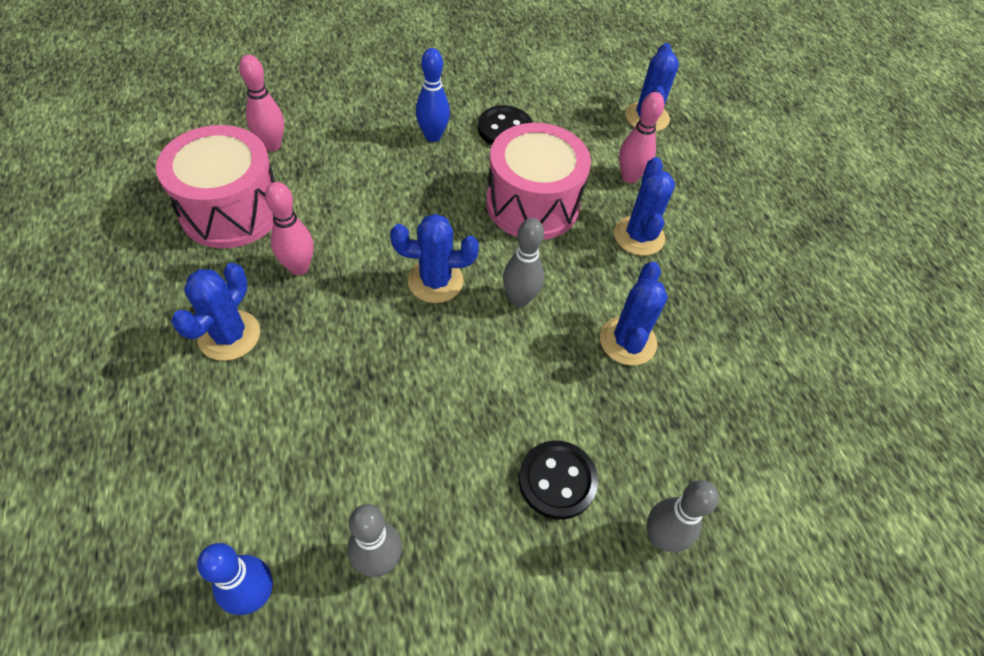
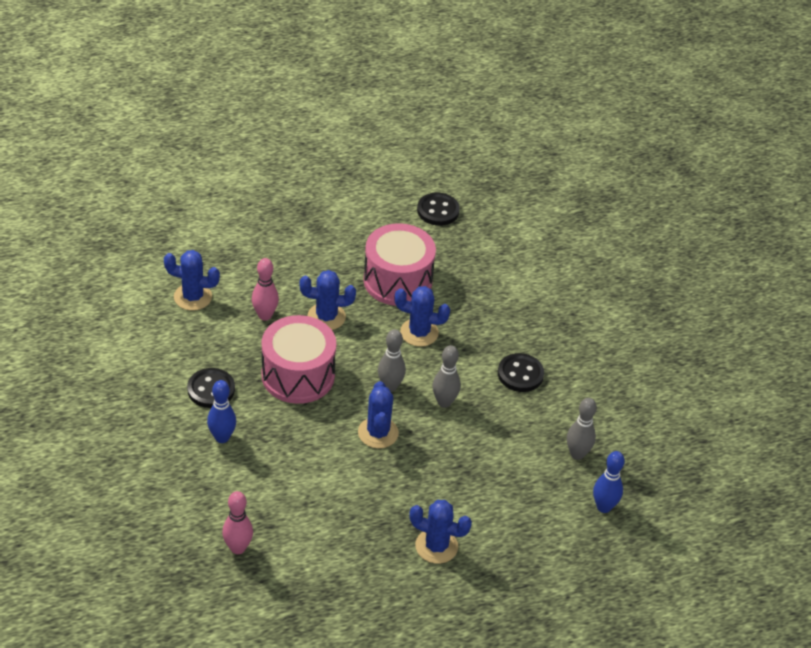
camera: 90 degrees left, 10 degrees down
(231, 210) = (316, 564): pink drum -> pink drum (397, 281)
(299, 267) = (372, 513): pink bowling pin -> none
(660, 537) = (547, 332): grey bowling pin -> grey bowling pin (444, 402)
(900, 384) = (438, 211): none -> black button

